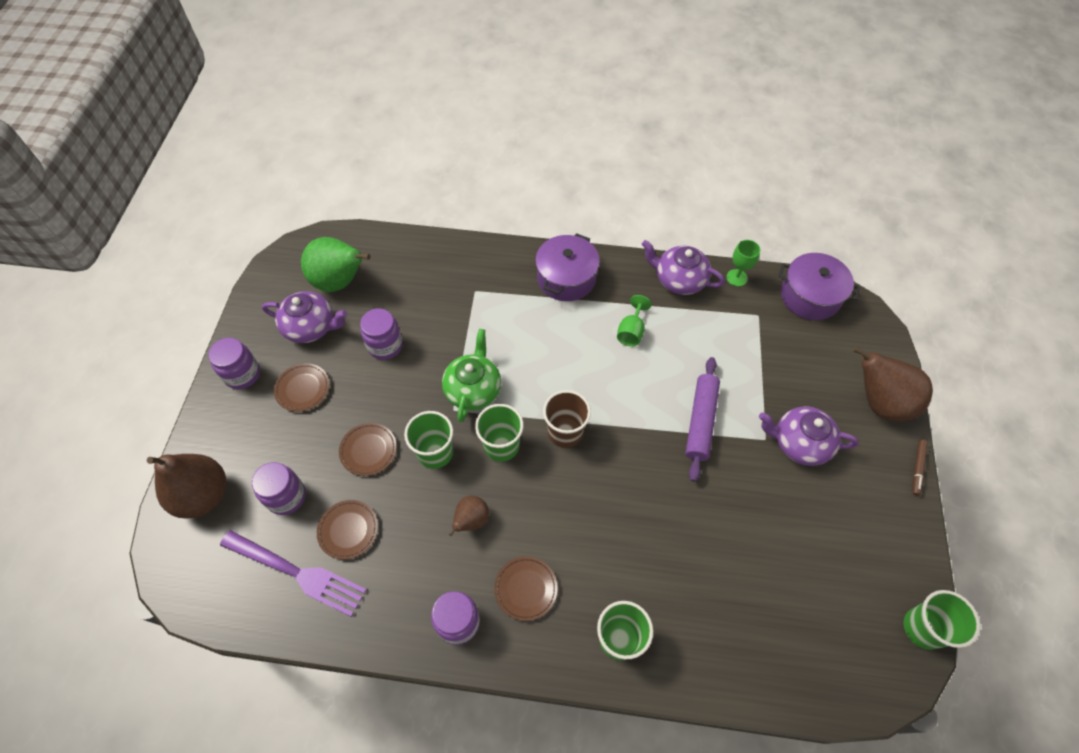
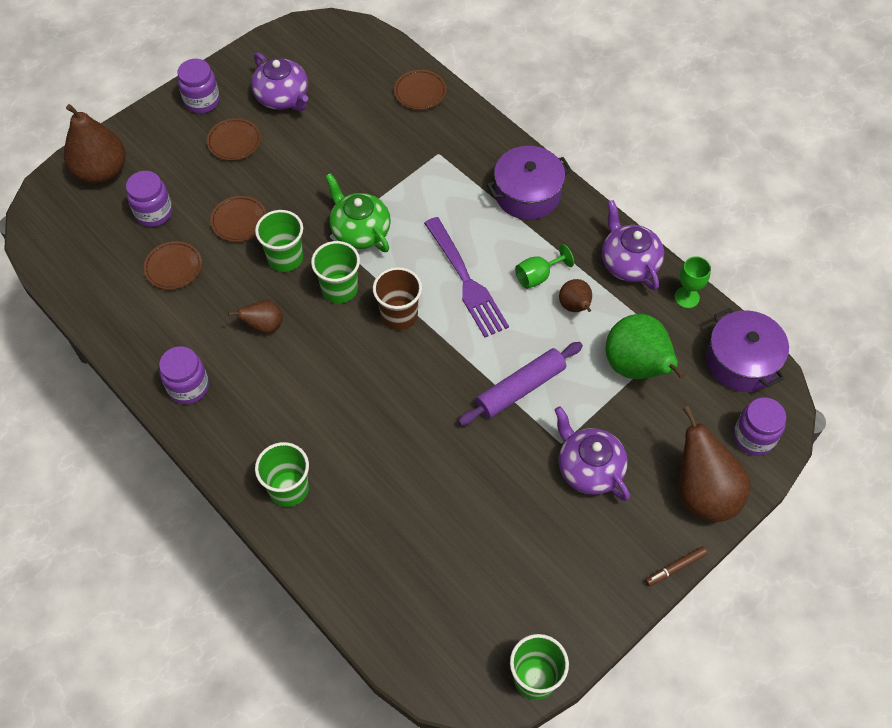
camera: 40 degrees right, 0 degrees up
(296, 573) = (114, 270): purple fork -> purple fork (465, 280)
(340, 282) = (338, 75): green pear -> green pear (637, 367)
(385, 345) = (325, 150): purple jar -> purple jar (753, 437)
(473, 389) = (360, 231): green teapot -> green teapot turned 90 degrees counterclockwise
(526, 589) = (256, 402): brown plate -> brown plate (420, 92)
(676, 335) = (575, 307): none -> brown pear

